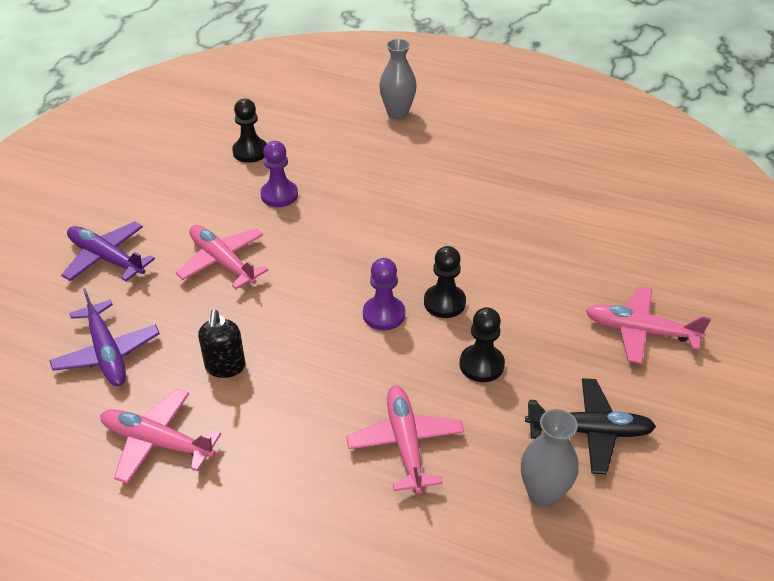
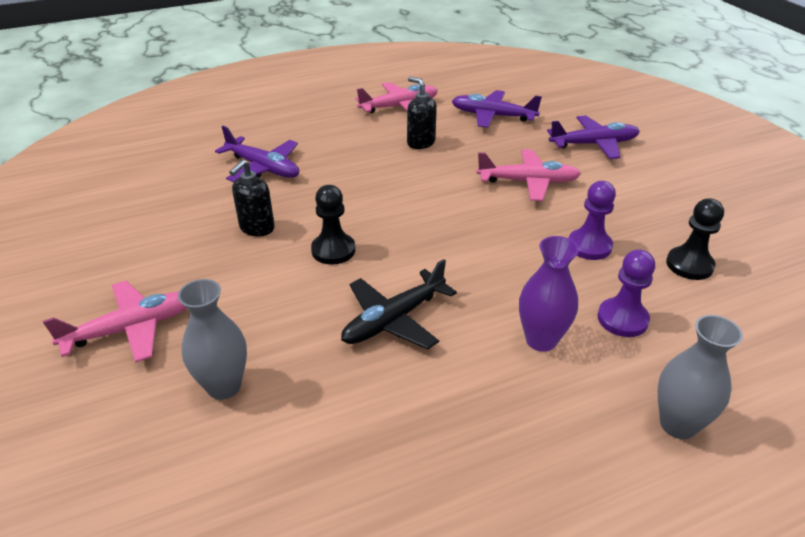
camera: 135 degrees right, 5 degrees down
(384, 314) = (368, 217): purple pawn -> purple pawn (622, 319)
(399, 172) = (541, 340): none -> purple vase
(405, 444) = (263, 168): pink plane -> purple plane
(481, 365) = (256, 228): black pawn -> black soap dispenser
(543, 494) = (149, 189): grey vase -> grey vase (224, 386)
(589, 431) = (137, 233): black plane -> black plane (394, 319)

